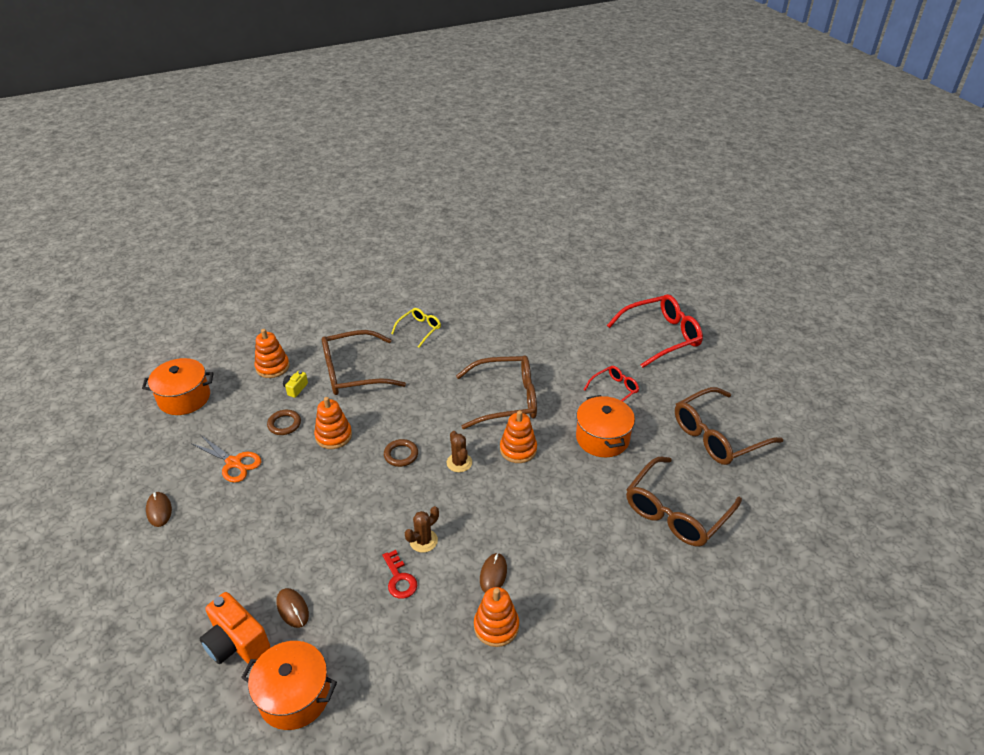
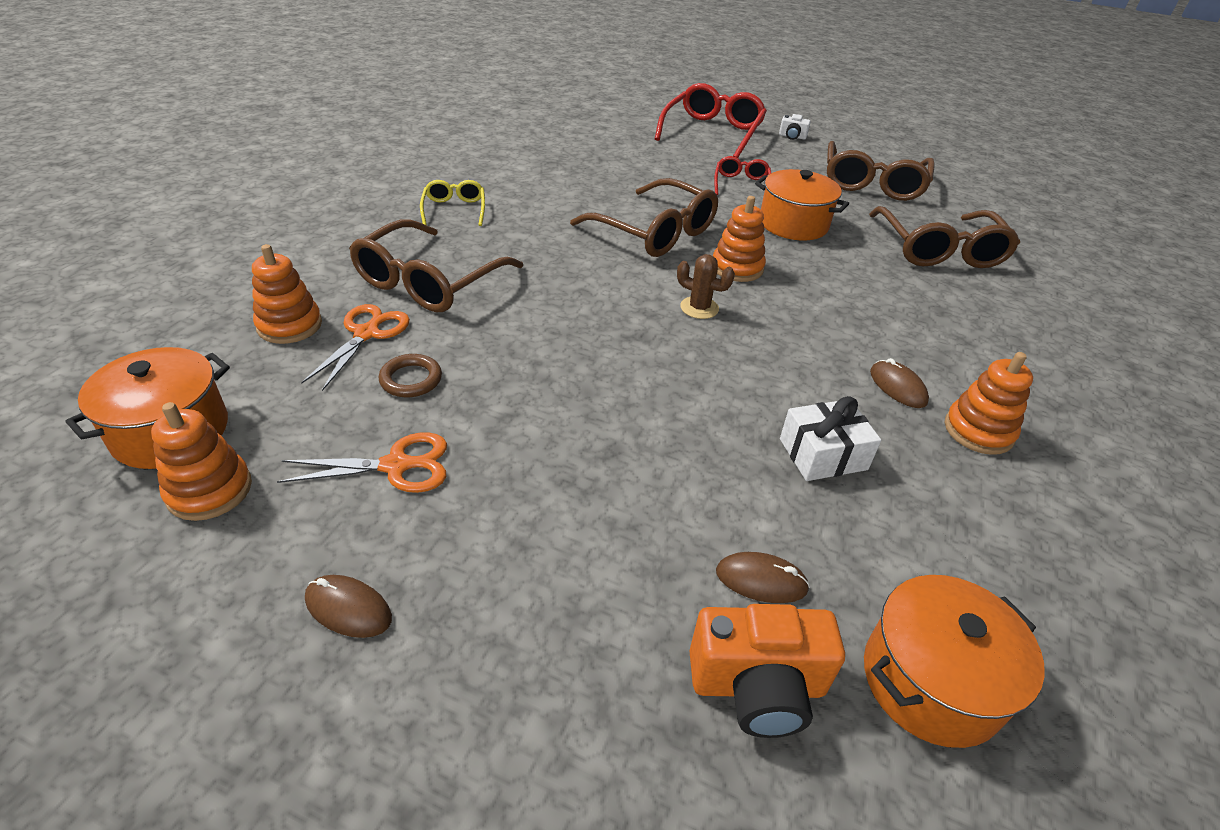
camera: 45 degrees left, 0 degrees up
(295, 388) = (367, 333): yellow camera -> orange scissors
(333, 436) = (506, 357): orange stacking toy -> orange stacking toy (209, 490)
(399, 579) = (823, 454): red key -> white gift
(401, 455) = (623, 333): brown ring -> none
(423, 541) = (784, 400): brown cactus -> none
(506, 399) = (655, 232): brown glasses -> brown glasses turned 90 degrees clockwise
(719, 366) = (792, 137): none -> white camera

